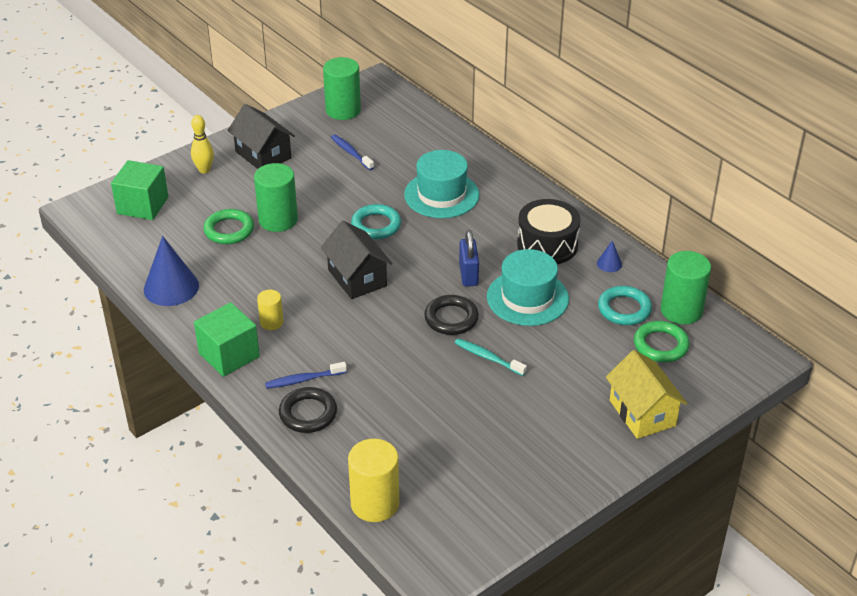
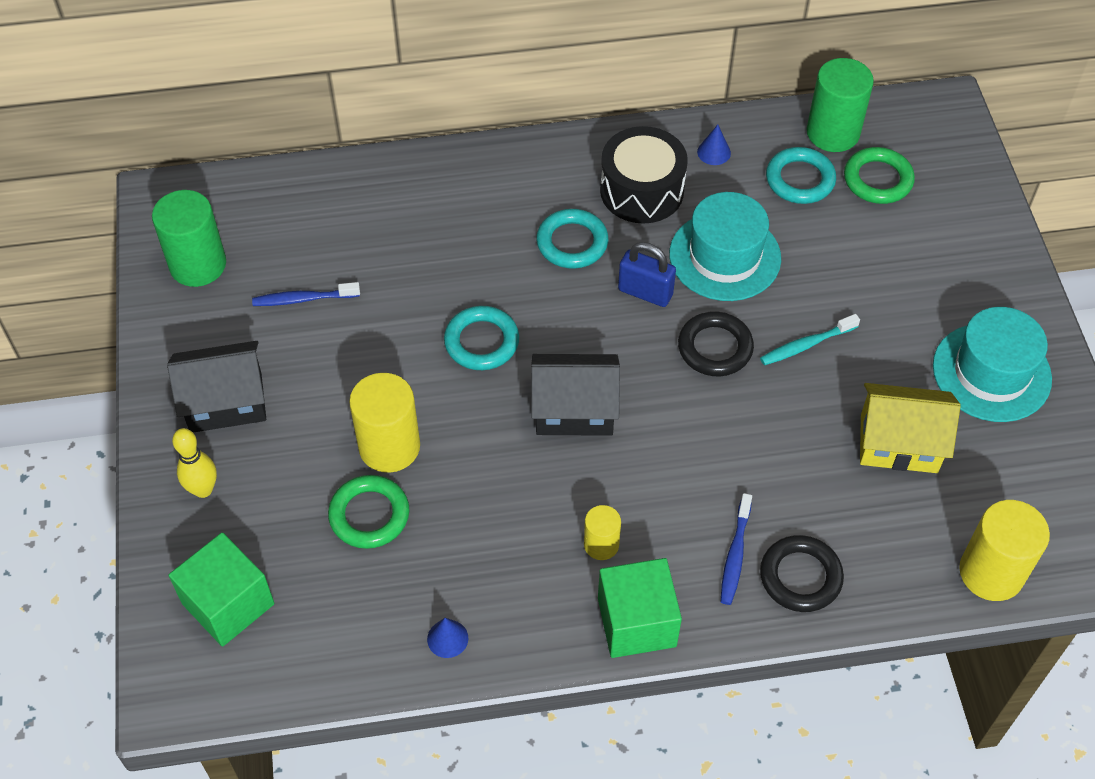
camera: 60 degrees left, 15 degrees up
(171, 287) = (447, 638): blue cone -> blue cone, size x0.47
(278, 220) = (389, 447): green cylinder -> yellow cylinder
(441, 195) = (470, 245): turquoise hat -> turquoise hat (991, 372)
(479, 232) = (572, 243): none -> turquoise ring
(642, 413) = (974, 251): yellow house -> yellow house (898, 443)

